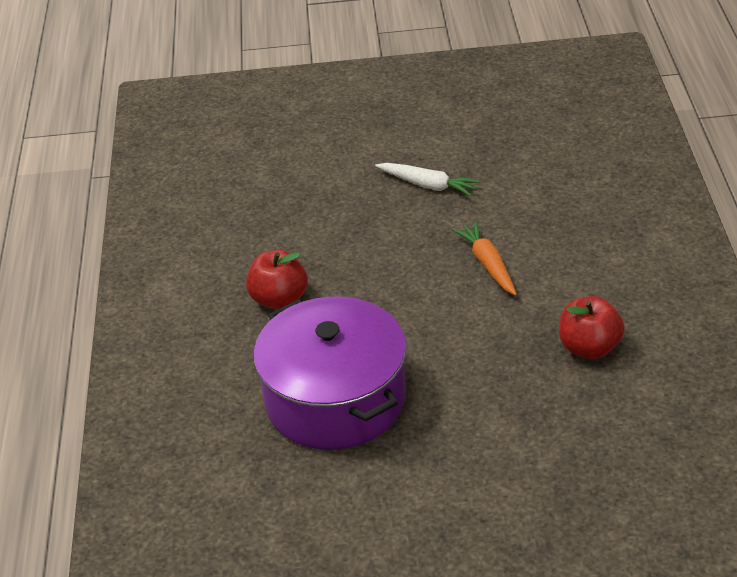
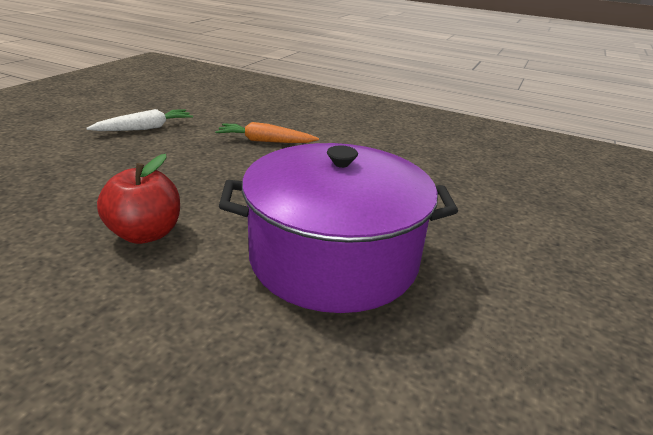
camera: 65 degrees left, 10 degrees down
(589, 348) = (394, 144): red apple -> none

